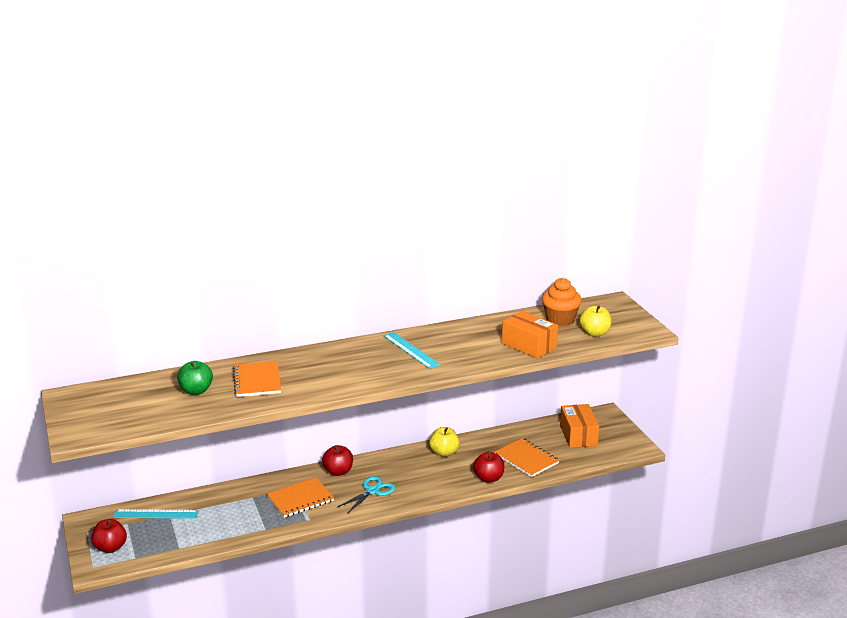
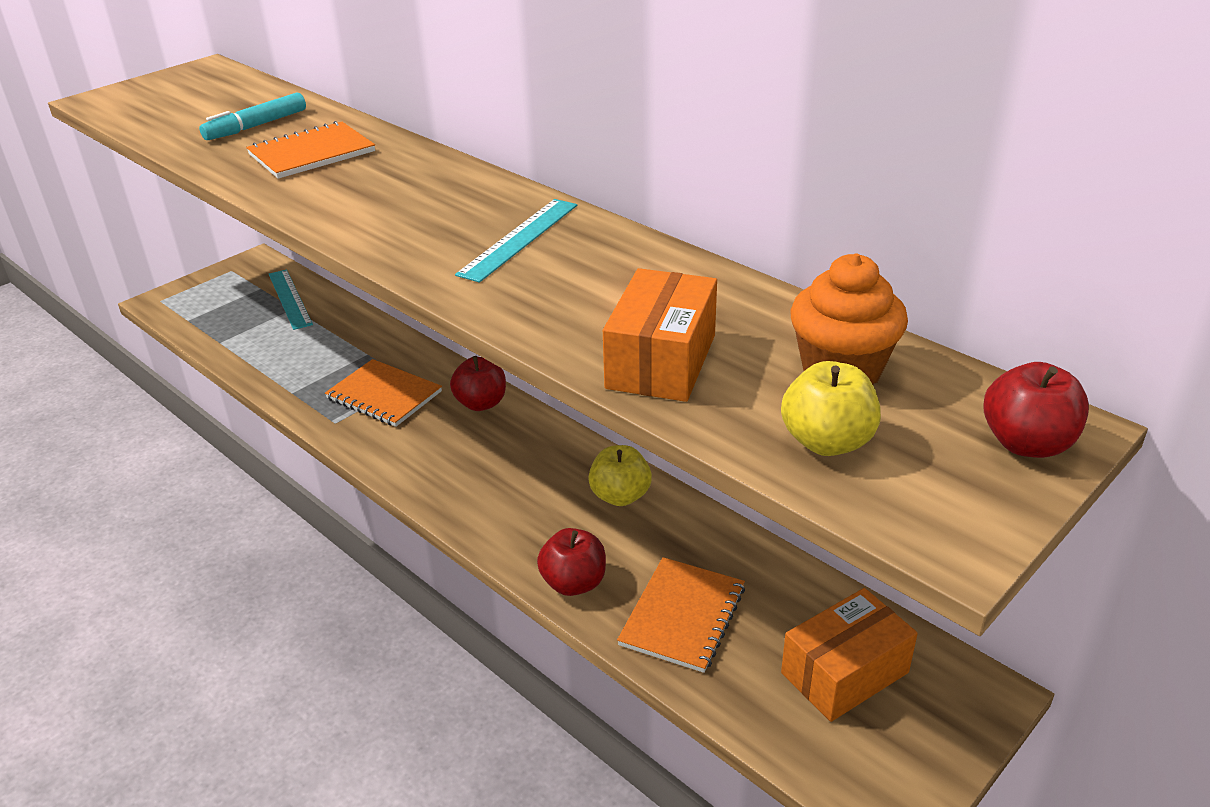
camera: 65 degrees right, 10 degrees up
(110, 548) = (203, 297): red apple -> red apple (1026, 444)
(196, 391) = (256, 126): green apple -> turquoise marker
(372, 491) = (446, 456): turquoise scissors -> none

